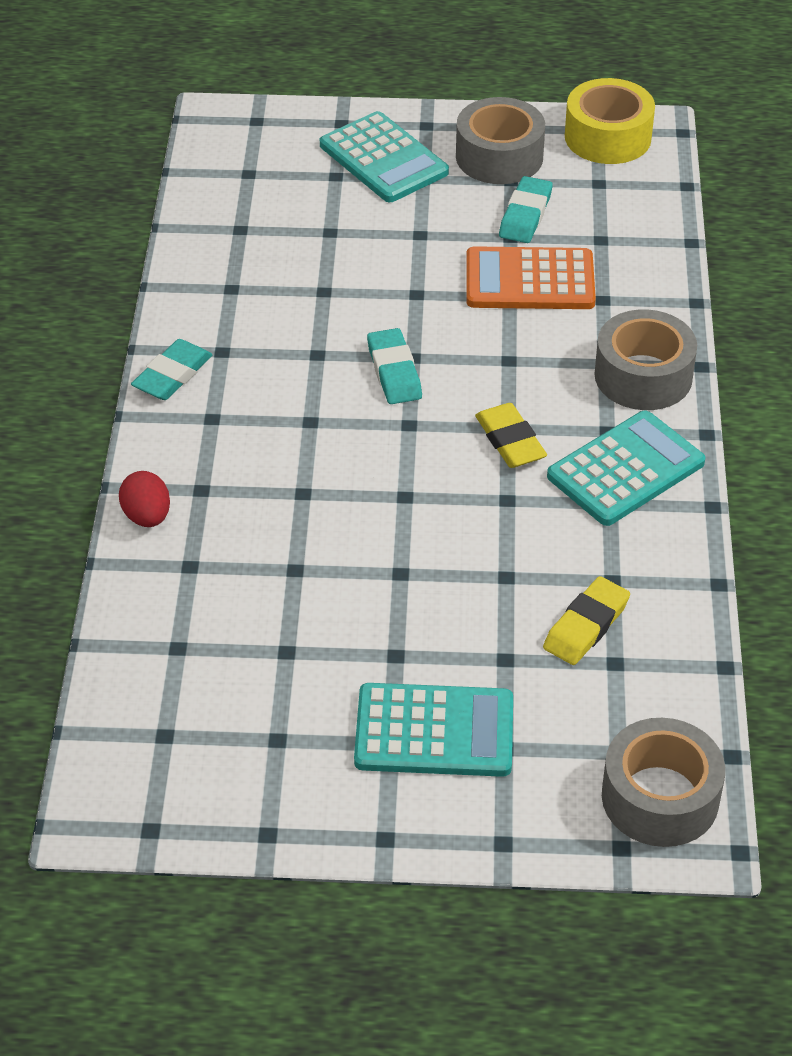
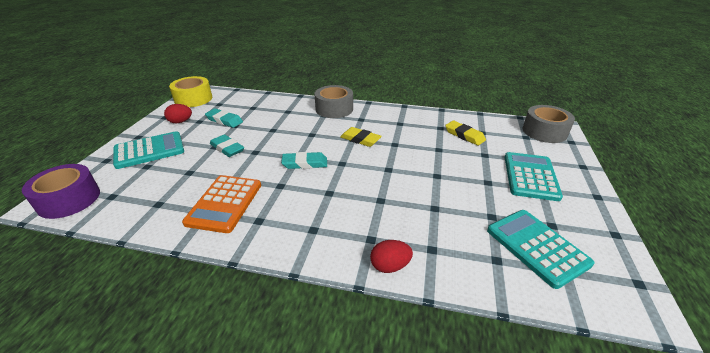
camera: 80 degrees left, 10 degrees down
(173, 375) = (268, 244): turquoise eraser -> turquoise eraser (227, 148)
(232, 135) = (69, 199): none -> purple tape
(499, 157) = (180, 122): grey tape -> red egg
(510, 440) = (360, 139): yellow eraser -> yellow eraser turned 45 degrees clockwise
(530, 281) = (266, 124): orange calculator -> orange calculator (225, 203)
(625, 469) = (383, 118): turquoise calculator -> turquoise calculator (536, 247)

